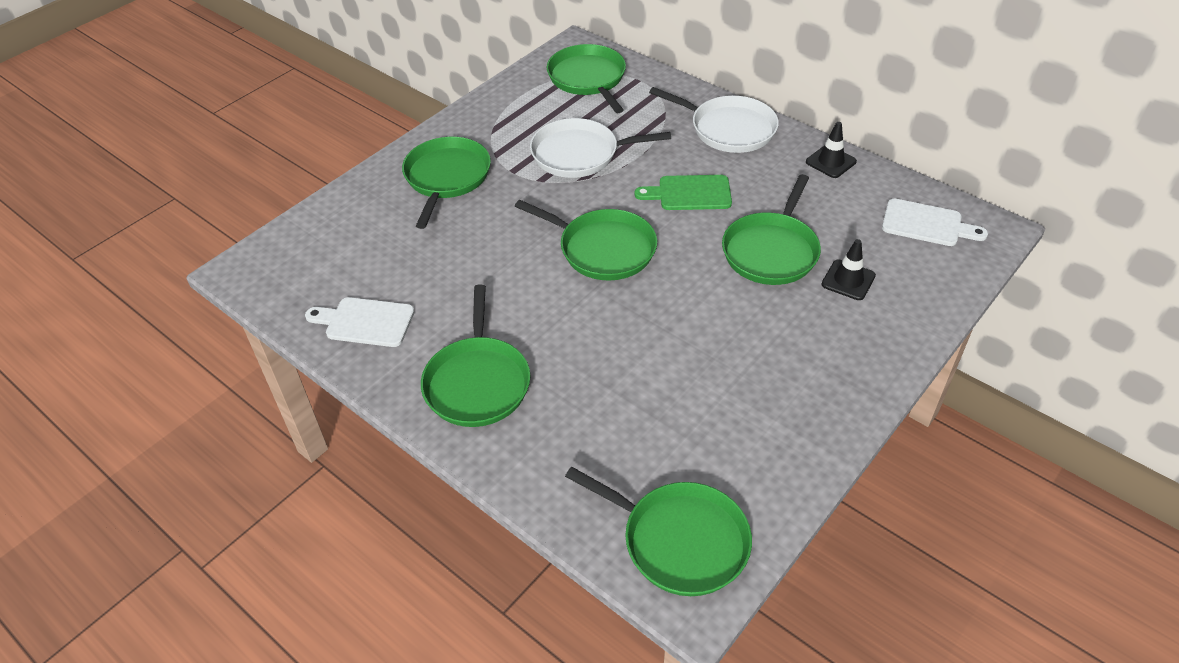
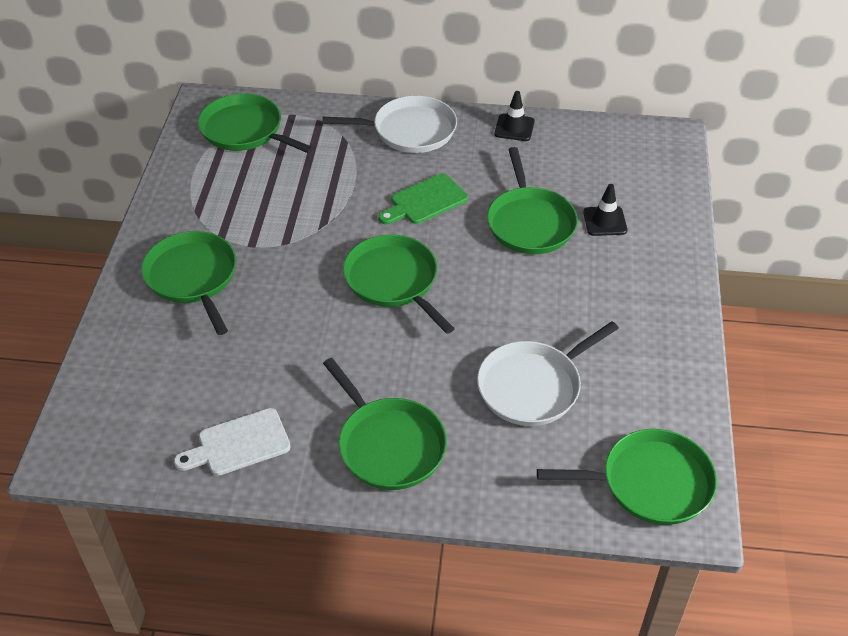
camera: 35 degrees left, 0 degrees up
(580, 154) = (299, 204): white pan -> white pan (533, 386)
(603, 249) = (394, 281): green pan -> green pan turned 120 degrees counterclockwise
(926, 224) = (624, 151): white cutting board -> none

